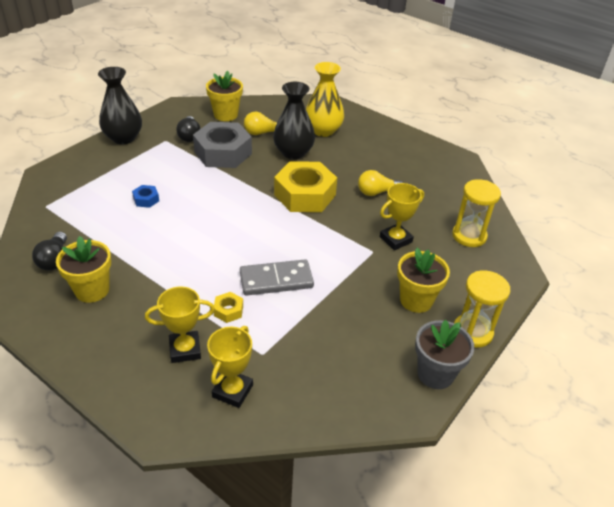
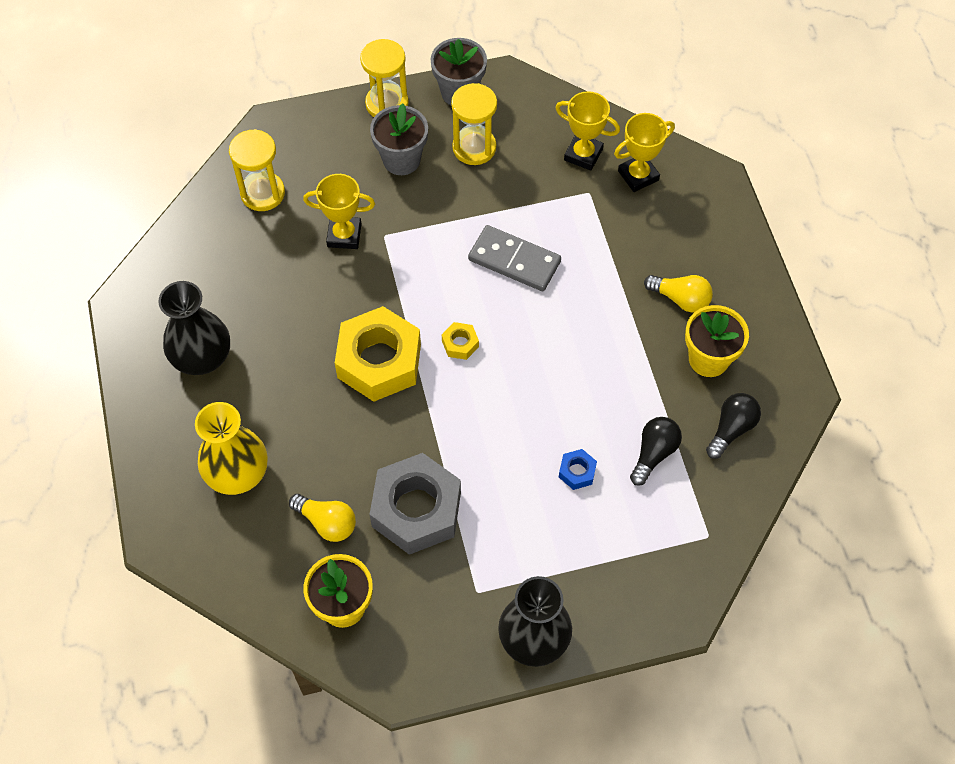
camera: 140 degrees left, 20 degrees up
(185, 349) = (654, 236): yellow trophy -> yellow trophy (583, 154)
(189, 136) = (435, 581): black light bulb -> black light bulb (654, 453)
(228, 310) = (587, 253): yellow nut -> yellow nut (460, 344)
(293, 152) = (322, 450): black vase -> black vase (202, 357)
(376, 192) = (291, 312): yellow light bulb -> yellow light bulb (680, 299)
(378, 337) = (474, 148): none -> yellow hourglass
(416, 300) = (401, 160): yellow flower pot -> grey flower pot

